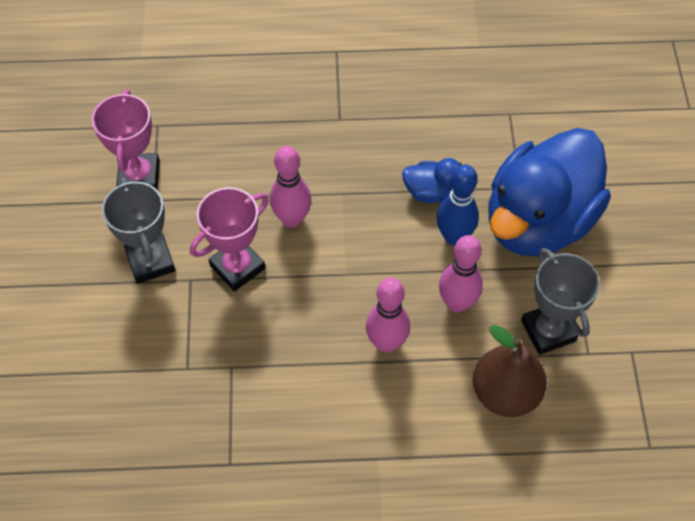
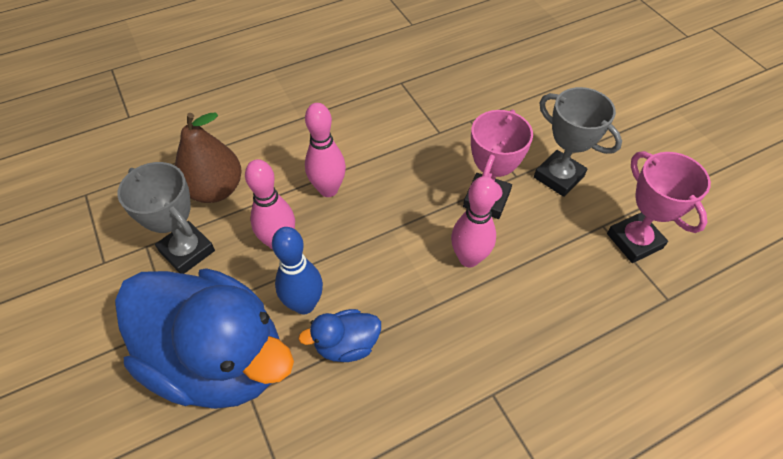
camera: 155 degrees right, 5 degrees down
(538, 221) = (219, 359): blue duck -> blue duck turned 105 degrees clockwise

